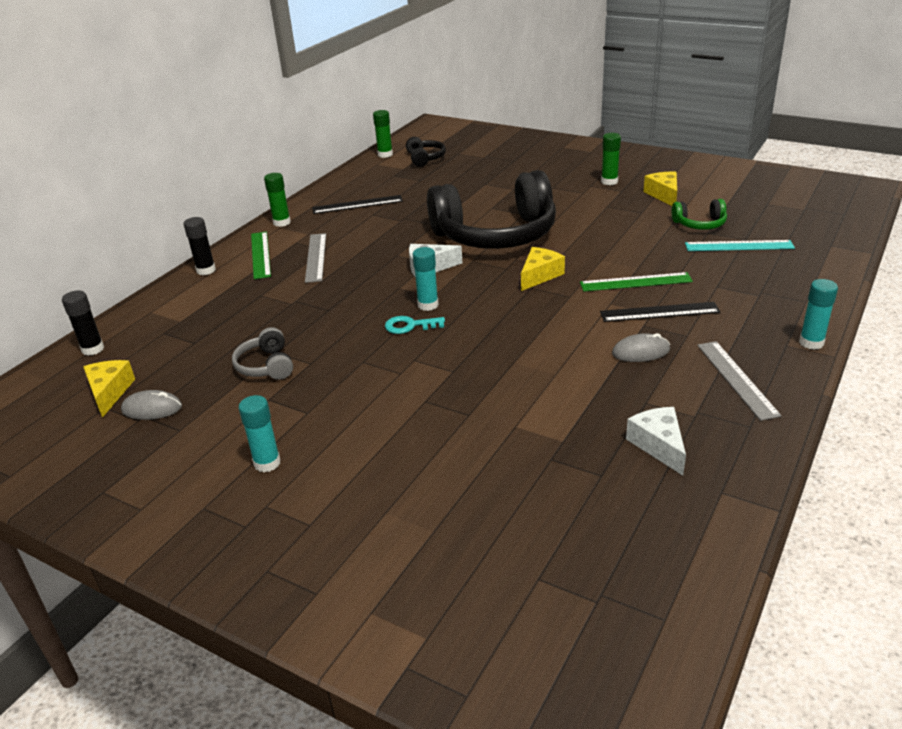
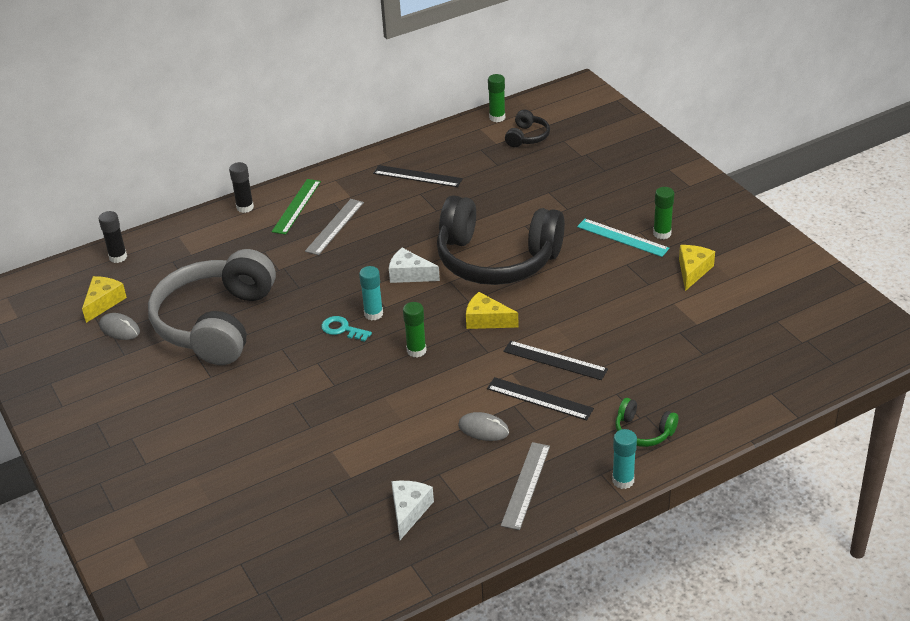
camera: 30 degrees right, 5 degrees up
(266, 366) = (216, 323): grey headphones -> grey headphones, size x2.41
(267, 463) = (155, 406): turquoise glue stick -> none
(282, 222) = (340, 174): green glue stick -> green glue stick (416, 351)
(539, 275) = (486, 320): yellow cheese -> yellow cheese turned 135 degrees counterclockwise
(635, 282) = (555, 360): green ruler -> black ruler
(700, 224) = (683, 320): green headphones -> green headphones (643, 432)
(739, 246) = (687, 359): turquoise ruler -> turquoise ruler (622, 237)

